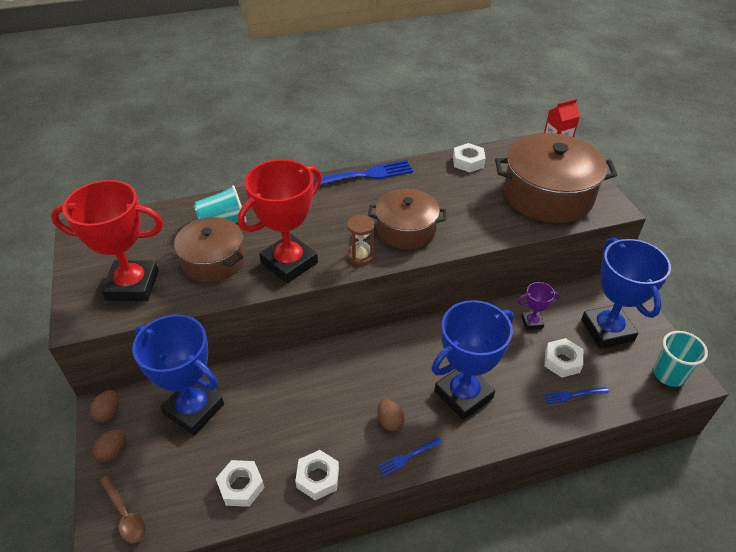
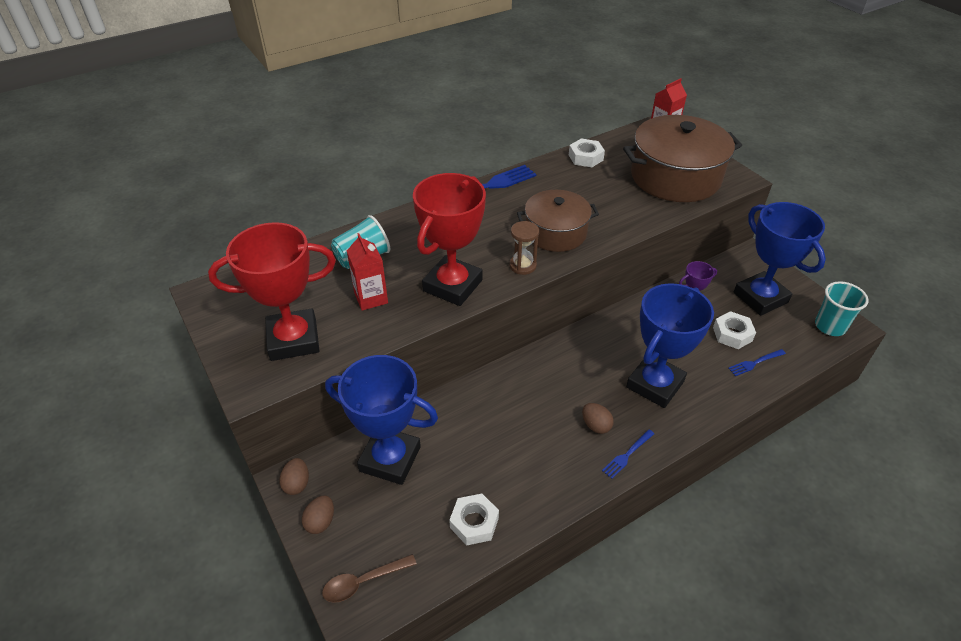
camera: 15 degrees left, 0 degrees up
(125, 515) = (363, 582): brown spoon -> brown spoon turned 120 degrees clockwise
(213, 260) = (371, 298): brown pot -> red carton
(318, 478) = (548, 495): white nut -> none

